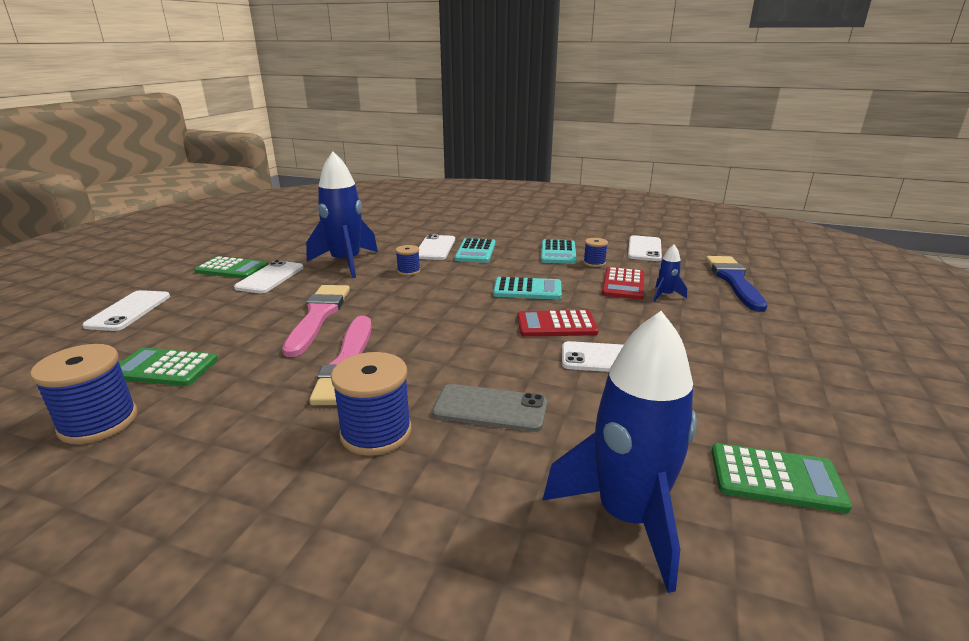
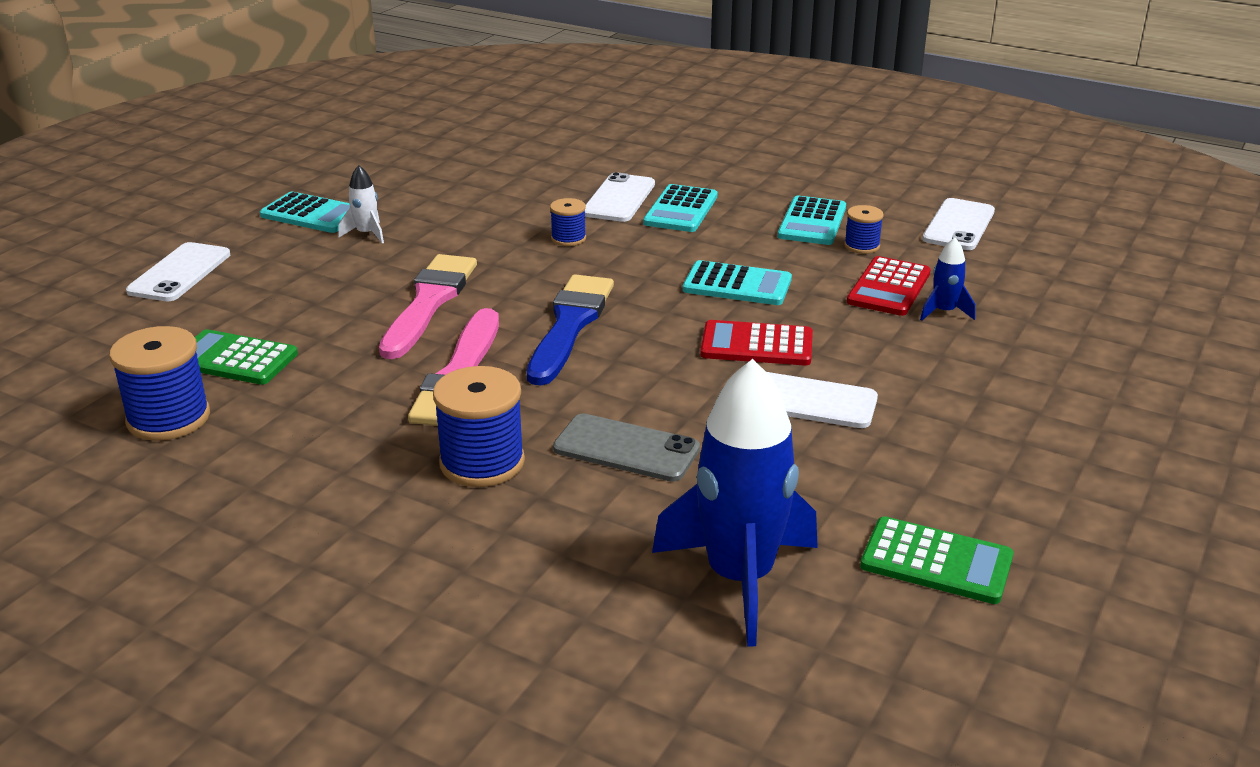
camera: 10 degrees right, 5 degrees up
(232, 269) = (312, 214): green calculator -> turquoise calculator
(270, 277) = (366, 234): white phone -> white rocket
(346, 263) = (478, 216): blue rocket -> none
(734, 281) = (1070, 296): blue brush -> blue brush (570, 325)

